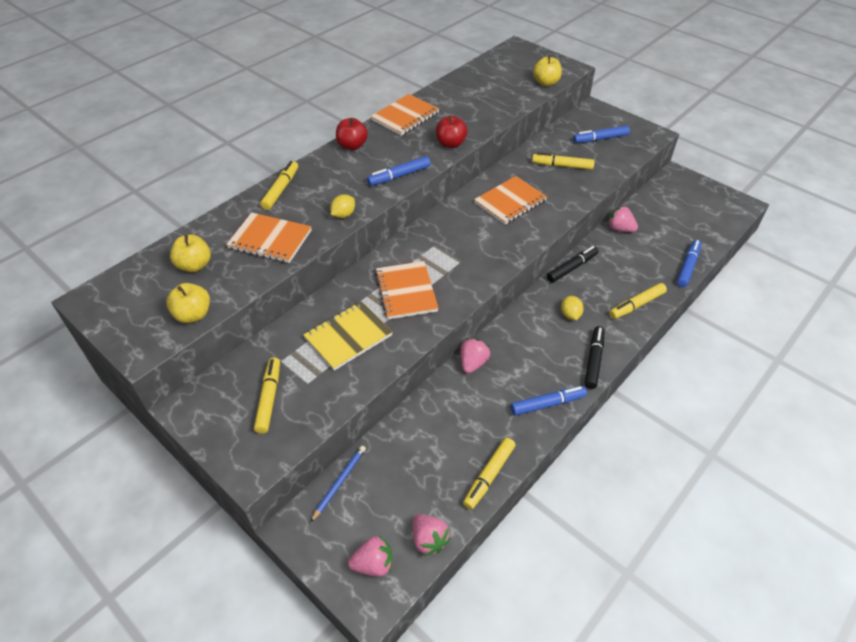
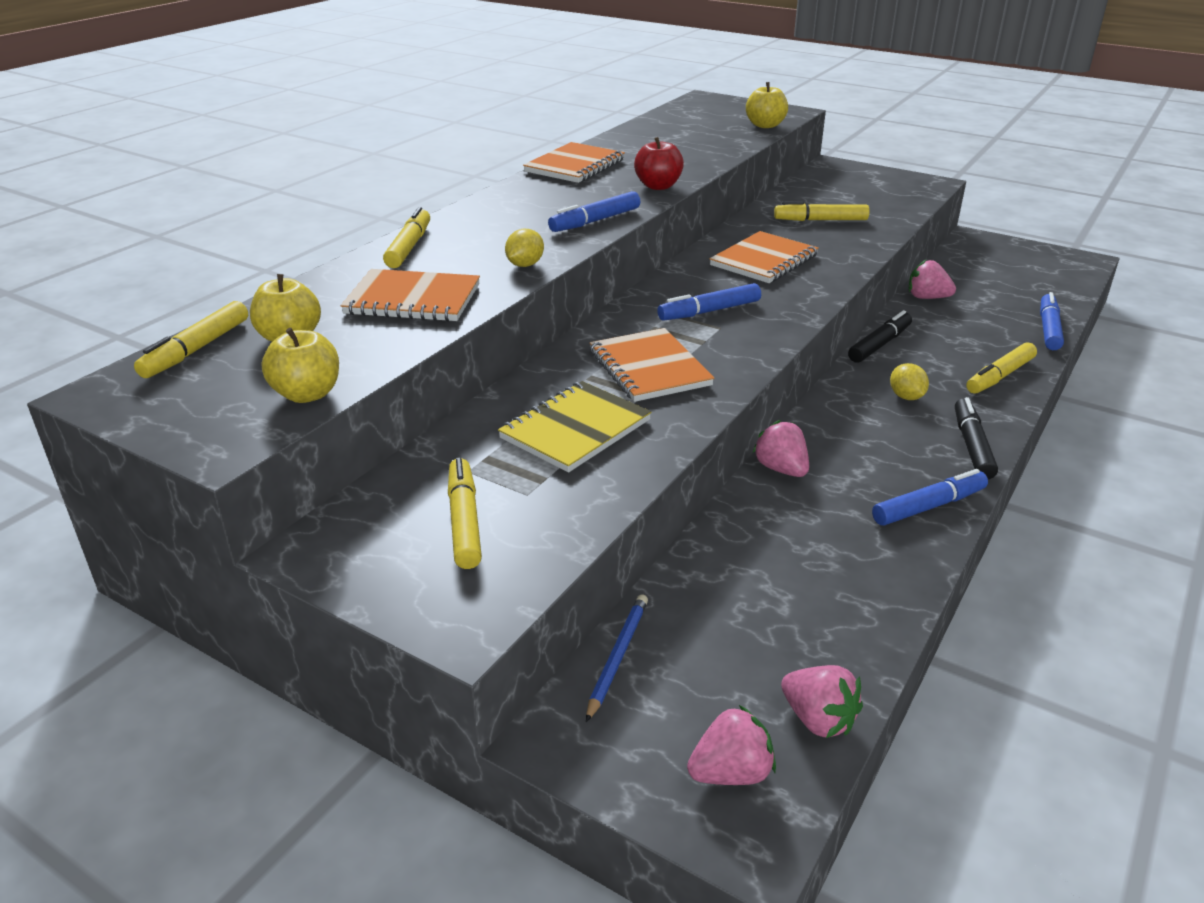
camera: 10 degrees left, 15 degrees down
(352, 146) = (506, 197): red apple -> none
(473, 363) = (781, 469): pink strawberry -> pink strawberry turned 45 degrees counterclockwise
(489, 476) = (880, 612): yellow marker -> yellow marker (197, 349)
(600, 139) = (860, 191): blue marker -> blue marker (709, 311)

